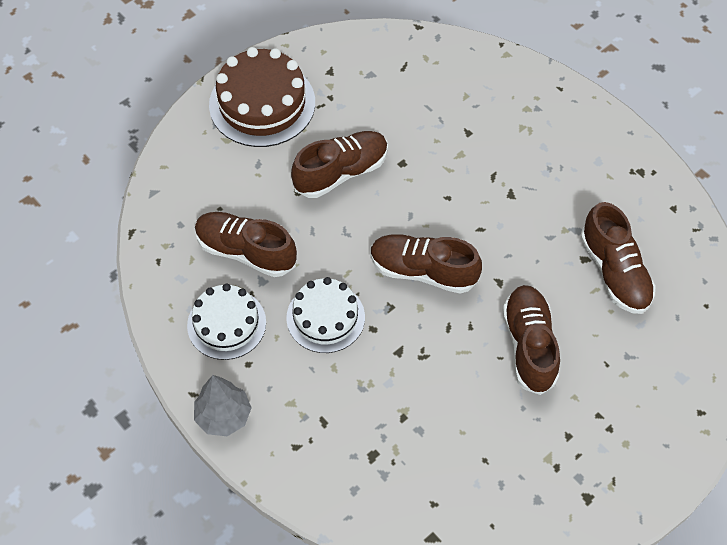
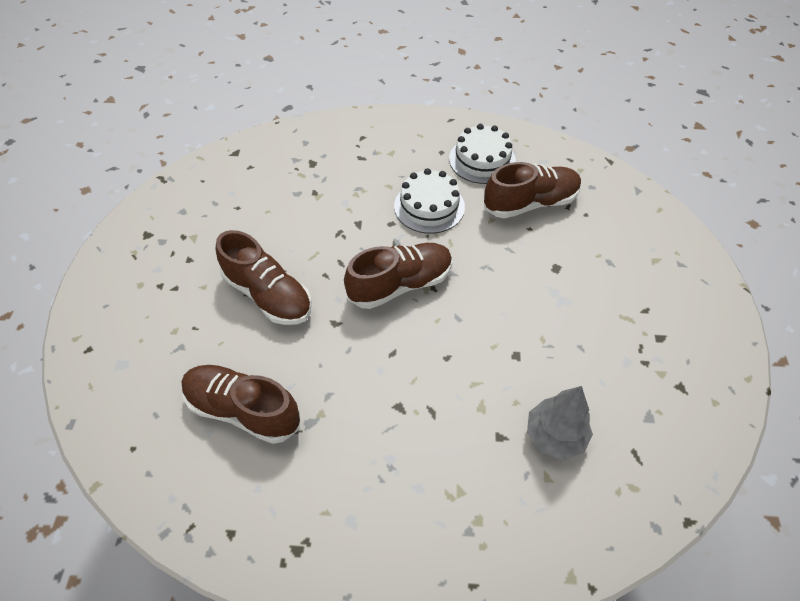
camera: 135 degrees right, 5 degrees down
(223, 416) = (420, 122): grey tree -> grey tree (554, 435)
(262, 103) = (679, 308): brown cake -> none
(341, 172) = (548, 306): brown shoe -> none

